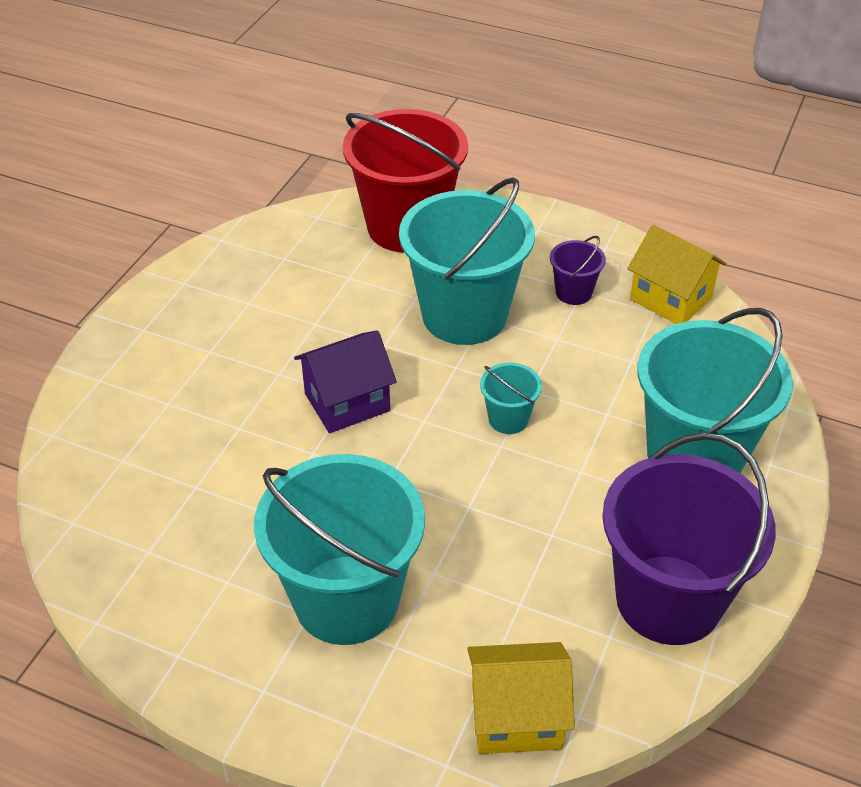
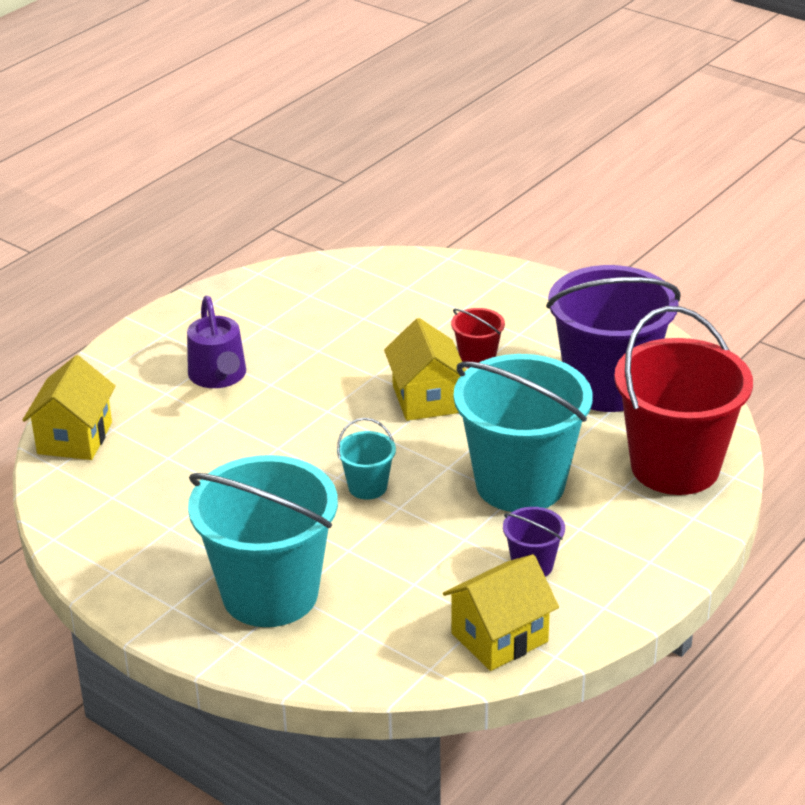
camera: 105 degrees right, 10 degrees down
(265, 375) = (477, 359): none -> red bucket
(346, 599) = (219, 376): turquoise bucket -> purple watering can
(347, 402) = (426, 399): purple house -> yellow house
(668, 599) = (126, 536): purple bucket -> purple bucket (607, 387)

